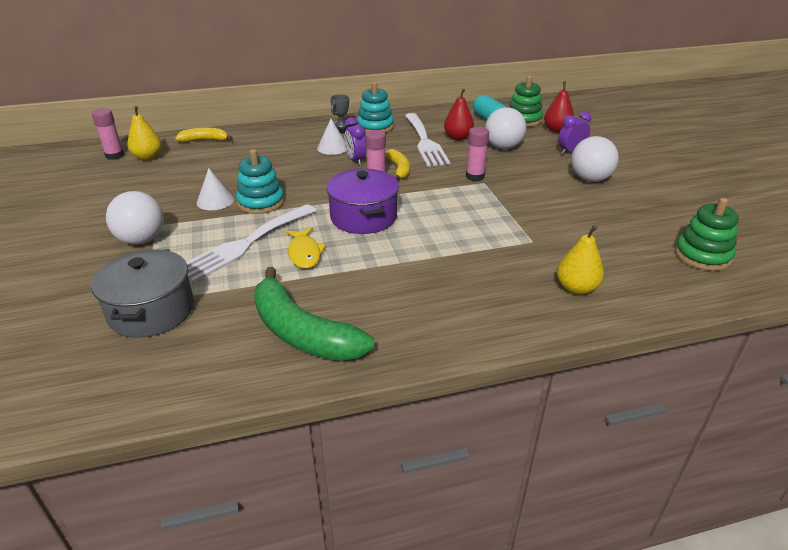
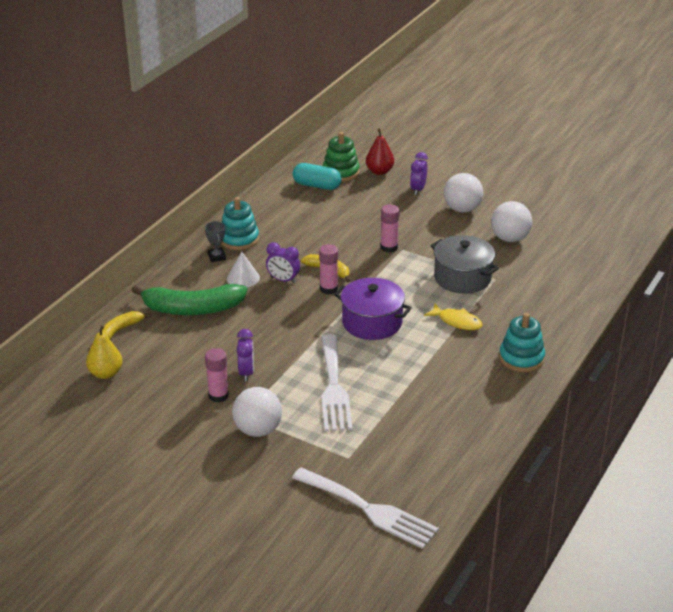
camera: 45 degrees left, 0 degrees up
(114, 155) = (70, 389): pink glue stick -> pink glue stick (218, 395)
(151, 311) = (363, 459): grey pot -> grey pot (462, 278)
(215, 201) = (246, 373): white cone -> purple clock
(261, 202) = (282, 354): turquoise stacking toy -> turquoise stacking toy (521, 358)
(302, 332) = (466, 412): green banana -> green banana (192, 309)
(304, 253) = (382, 369): yellow fish -> yellow fish (457, 321)
(425, 142) = (304, 234): white fork -> white fork (369, 510)
(458, 138) = (321, 217): red pear -> none
(503, 147) = (367, 209): white ball -> white ball (510, 238)
(576, 288) = (557, 296): yellow pear -> none
(702, 256) = (589, 236): green stacking toy -> none

